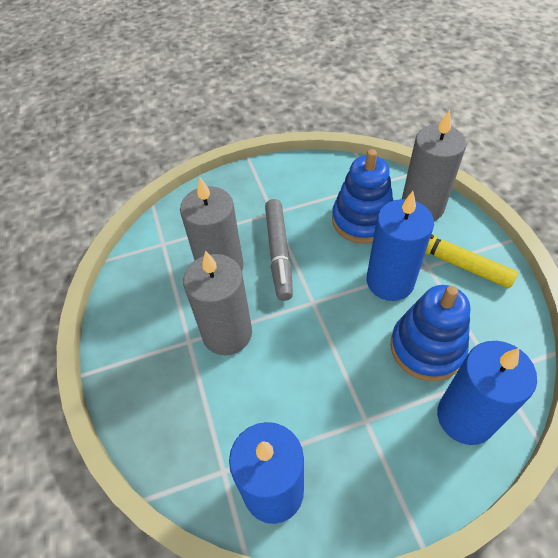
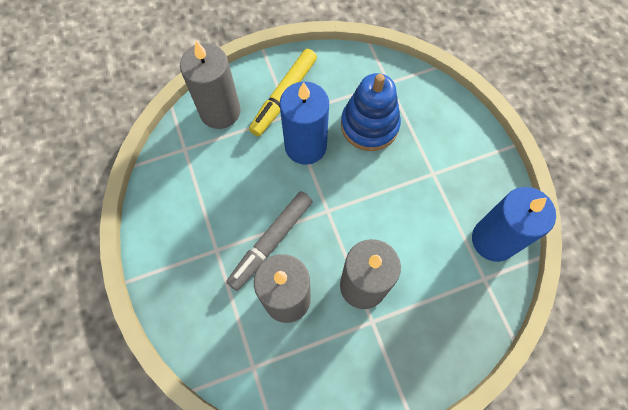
camera: 95 degrees left, 15 degrees up
(278, 253) = (271, 242): grey marker -> grey marker turned 135 degrees clockwise
(362, 220) = (233, 164): blue stacking toy -> none
(465, 417) = (424, 107): blue candle -> none

